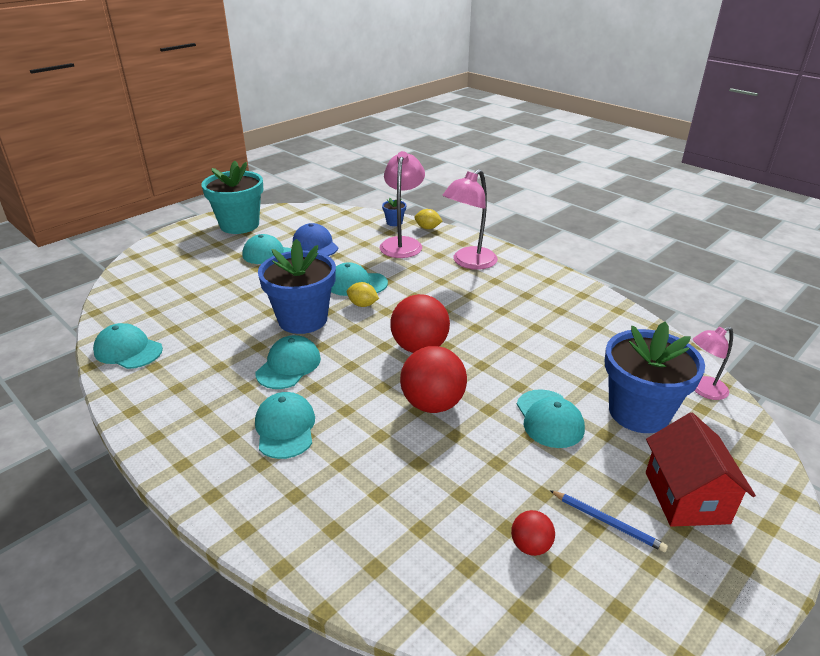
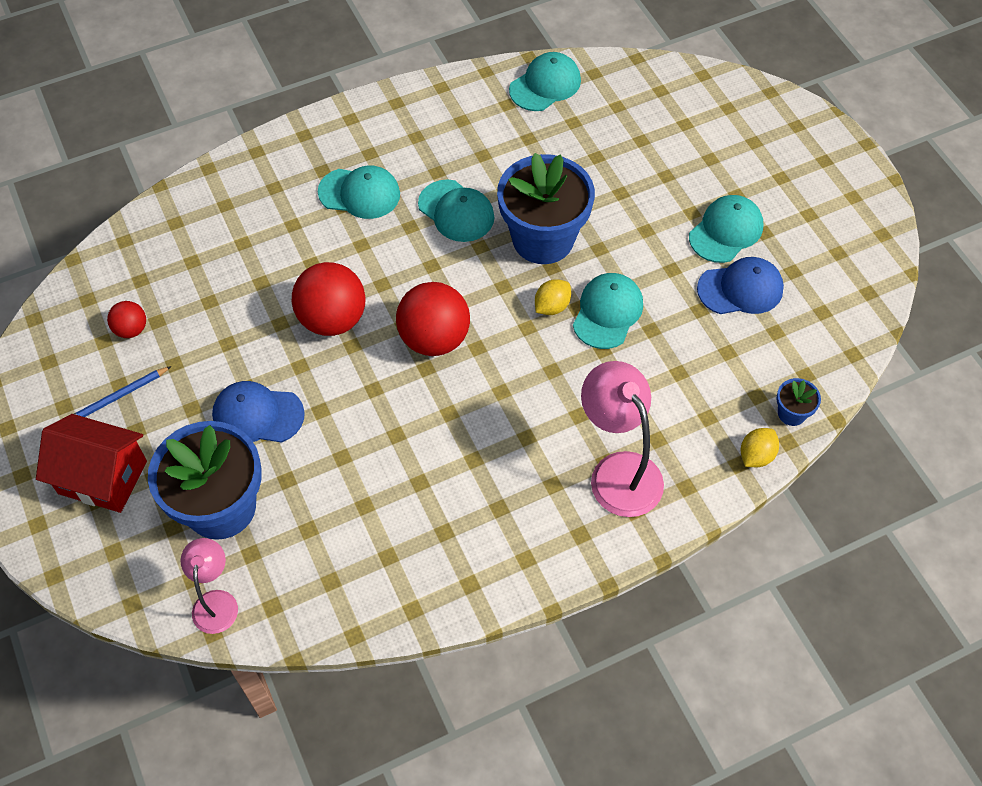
camera: 110 degrees right, 25 degrees up
(239, 225) = (838, 209): turquoise flower pot -> none
(402, 243) = (711, 402): pink lamp -> none
(549, 419) = (257, 415): turquoise cap -> blue cap

